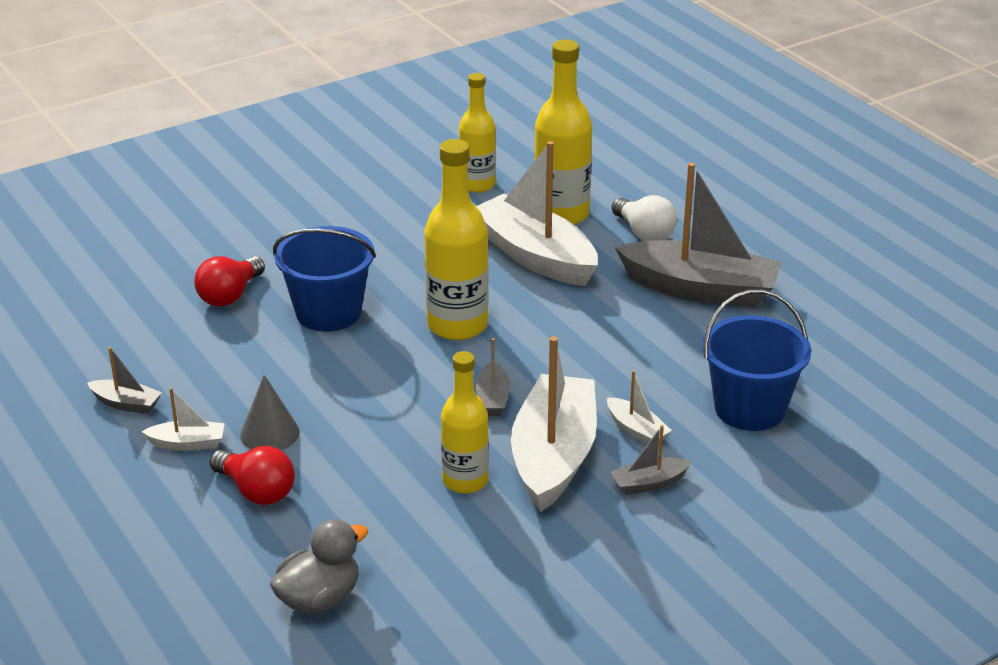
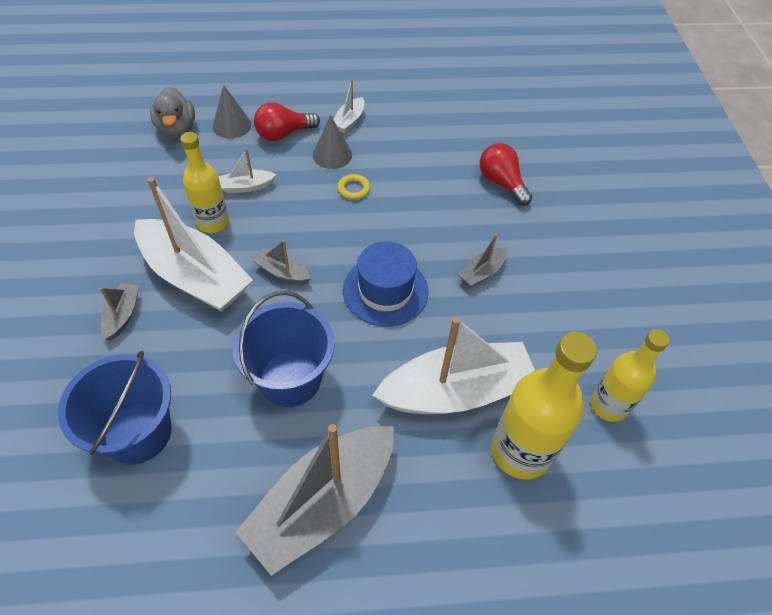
camera: 115 degrees right, 20 degrees up
(126, 404) = (406, 108): grey boat -> grey boat (482, 272)
(271, 548) = (232, 125): none -> grey cone
(321, 395) = (353, 189): none -> yellow ring
(328, 312) = (449, 225): blue bucket -> blue bucket (290, 378)
(457, 325) = (385, 291): yellow bottle -> blue hat
(636, 430) = (180, 339): white boat -> white boat (247, 187)
(644, 233) = (448, 511): white light bulb -> none

